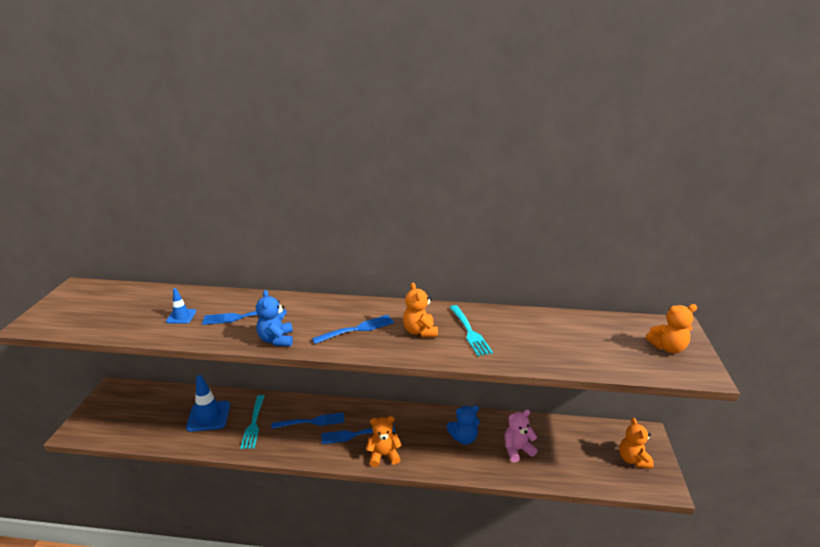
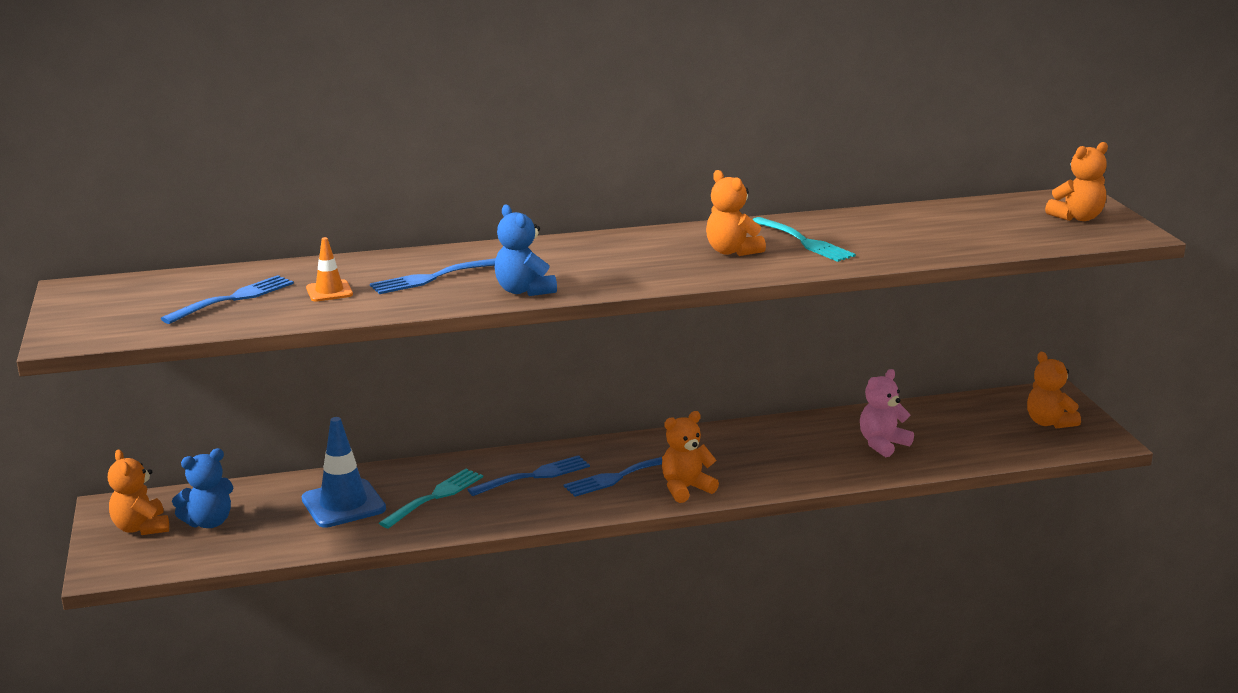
camera: 20 degrees left, 5 degrees down
(112, 406) = (141, 528): none -> orange teddy bear
(181, 316) = (329, 291): blue traffic cone -> orange traffic cone
(253, 423) = (435, 497): turquoise fork -> turquoise fork turned 120 degrees counterclockwise
(357, 329) = (635, 263): blue fork -> blue fork (233, 299)
(463, 438) = (794, 447): blue teddy bear -> blue teddy bear (209, 522)

